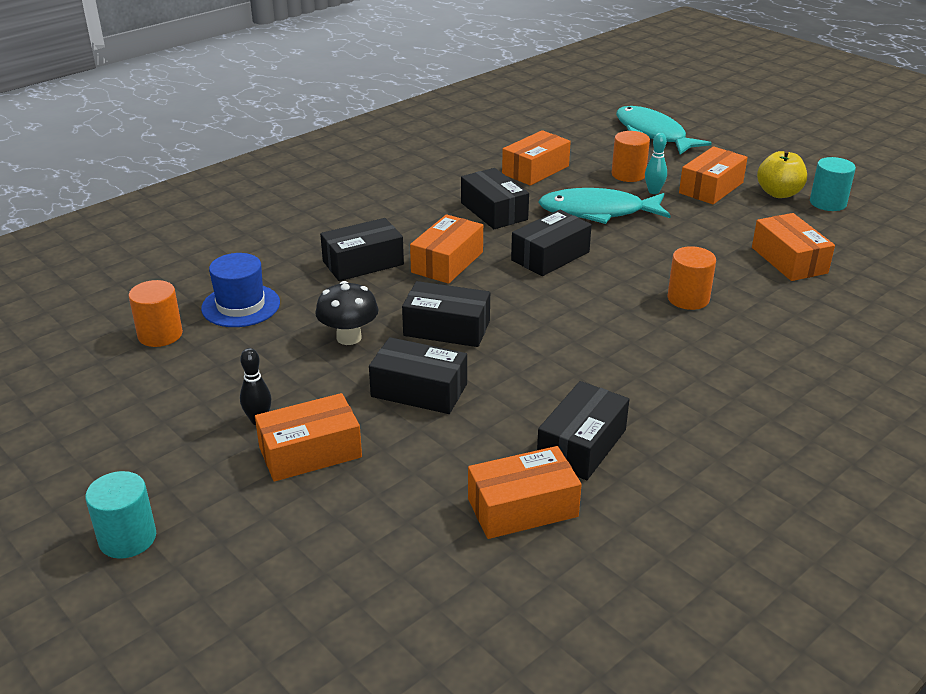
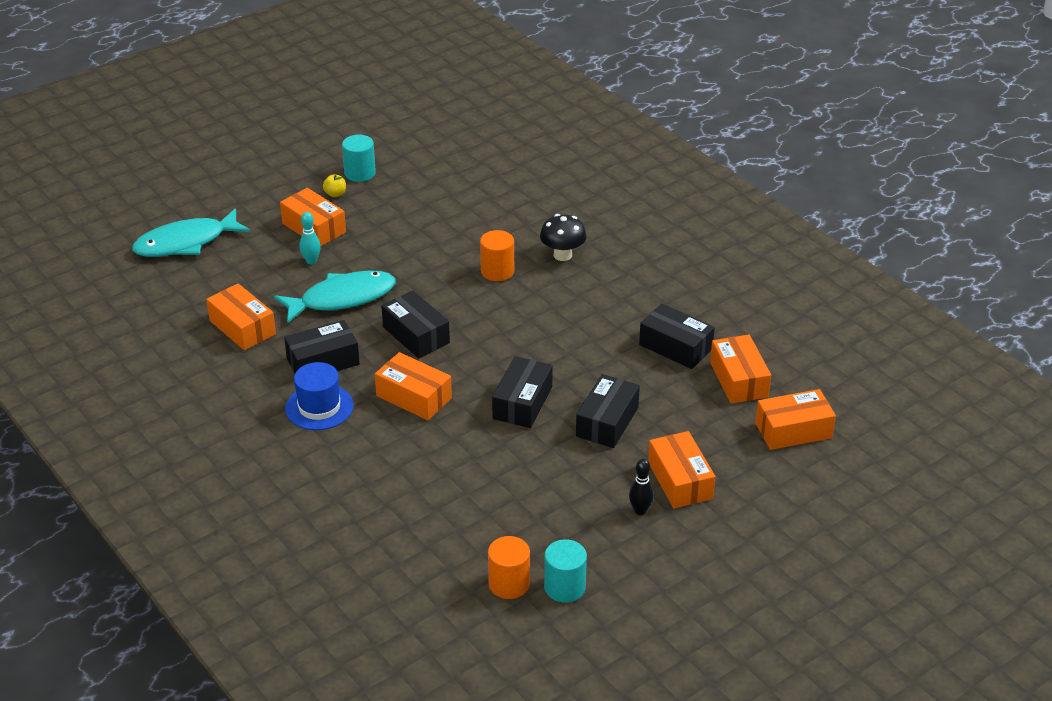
camera: 85 degrees left, 5 degrees up
(127, 538) = (773, 572): turquoise cylinder -> turquoise cylinder (564, 587)
(241, 306) = (467, 531): blue hat -> blue hat (319, 407)
(349, 337) = (529, 460): black mushroom -> black mushroom (562, 255)
(363, 263) = (404, 451): black box -> none
(598, 212) = (342, 298): turquoise fish -> turquoise fish turned 120 degrees counterclockwise
(628, 174) = (272, 271): orange cylinder -> none
(779, 193) = (335, 194): yellow apple -> yellow apple, size x0.55
(789, 260) = (449, 212): orange box -> orange box (793, 430)

